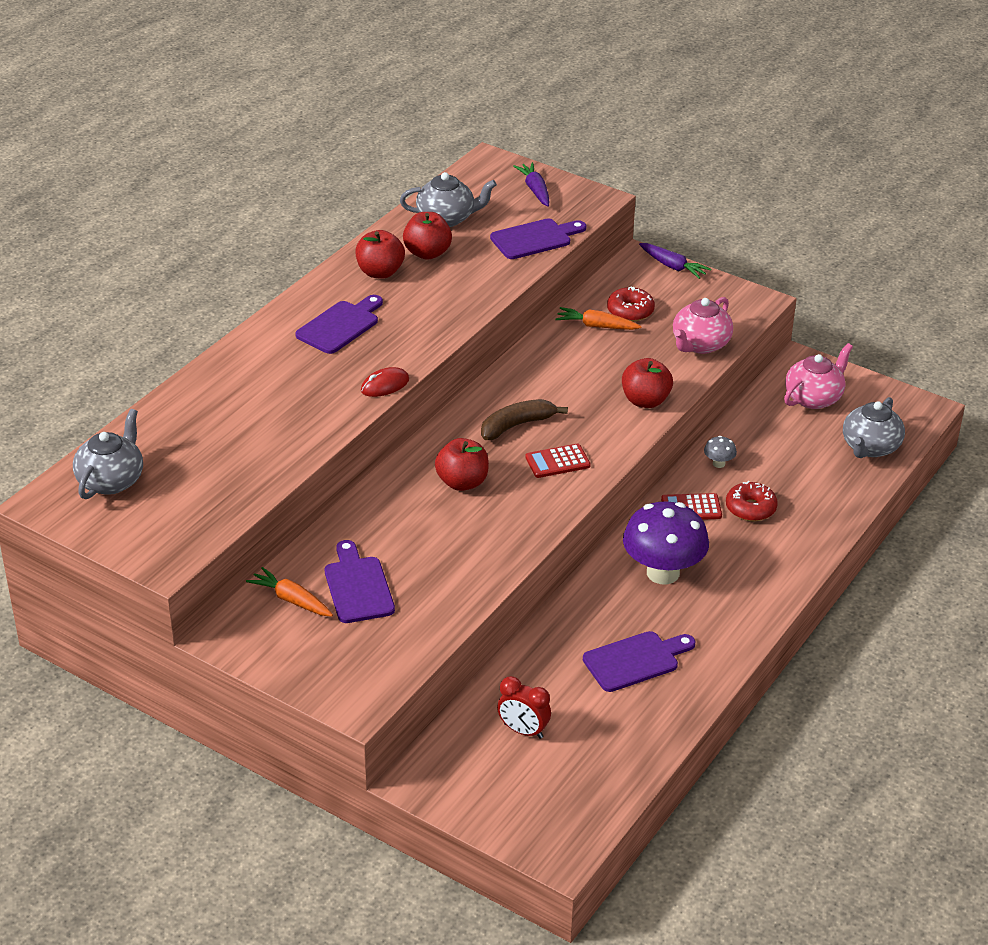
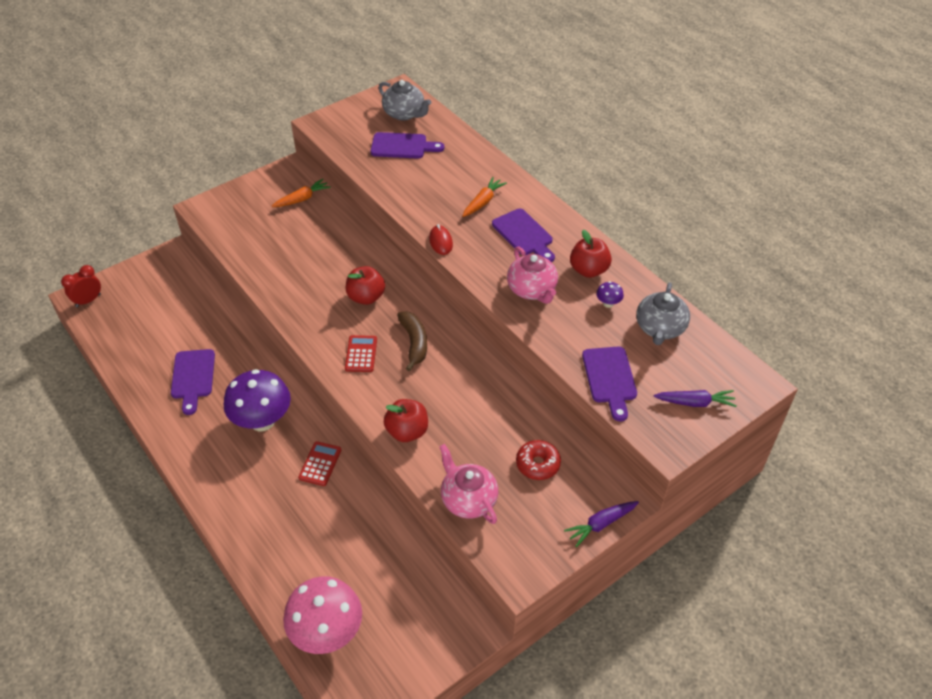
camera: 110 degrees right, 10 degrees up
(358, 586) = (296, 227): purple cutting board -> purple cutting board (402, 146)
(427, 253) = (608, 303): red apple -> purple mushroom
(523, 731) = (175, 306): red clock -> red clock (88, 300)
(596, 326) = (524, 432): orange carrot -> orange carrot (483, 202)
(718, 464) = (362, 503): grey mushroom -> none
(750, 508) = (298, 503): red donut -> none
(814, 398) = (416, 617): pink teapot -> pink teapot (532, 290)
(870, 447) = (327, 632): grey teapot -> pink mushroom

